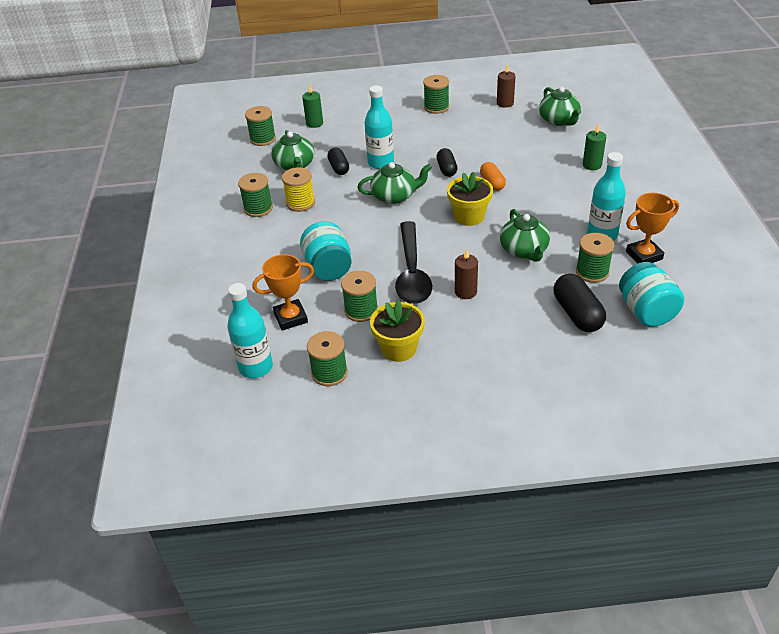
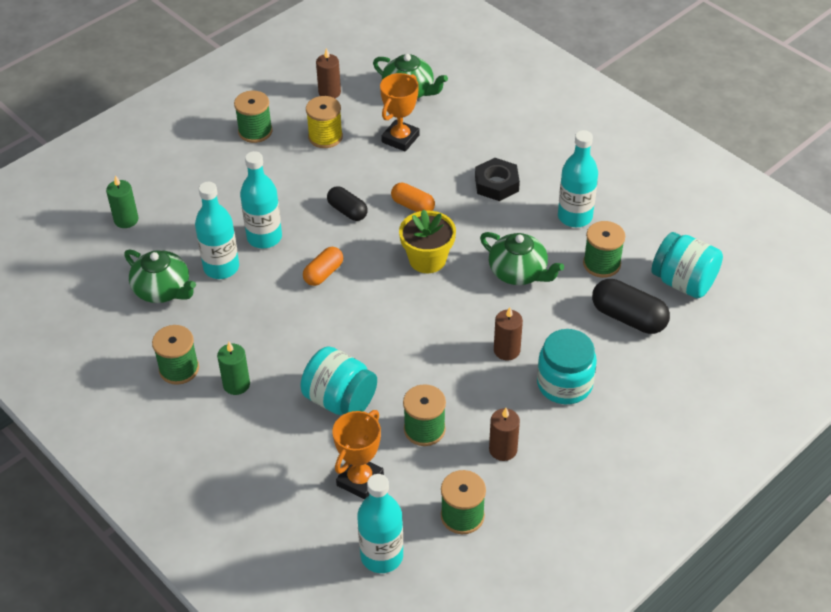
camera: 40 degrees left, 5 degrees up
(263, 139) = (81, 272): green spool -> none
(300, 203) = (223, 336): yellow spool -> yellow spool (325, 137)
(339, 168) = (221, 267): black capsule -> turquoise bottle
(395, 196) = (323, 273): green teapot -> orange capsule
(398, 348) = (503, 449): yellow flower pot -> brown candle
(412, 273) = (433, 357): black spoon -> none
(484, 331) = (564, 384): none -> turquoise jar
(564, 193) = (496, 184): none -> black nut
(592, 165) = (493, 135): green candle -> green candle (236, 384)
(644, 255) = (631, 221): orange trophy -> orange trophy (400, 139)

